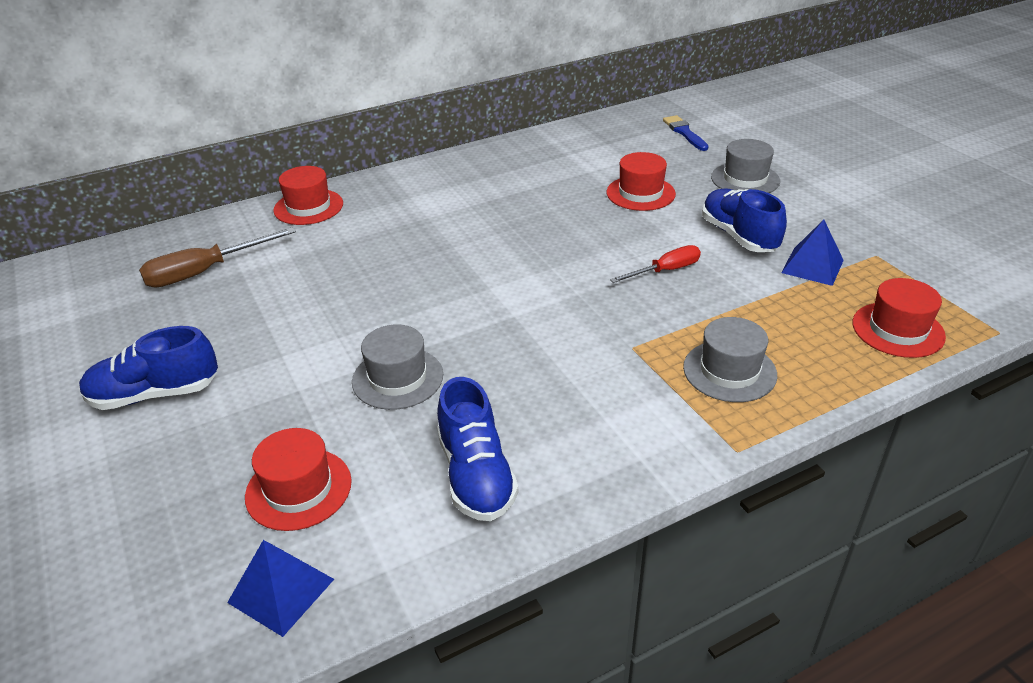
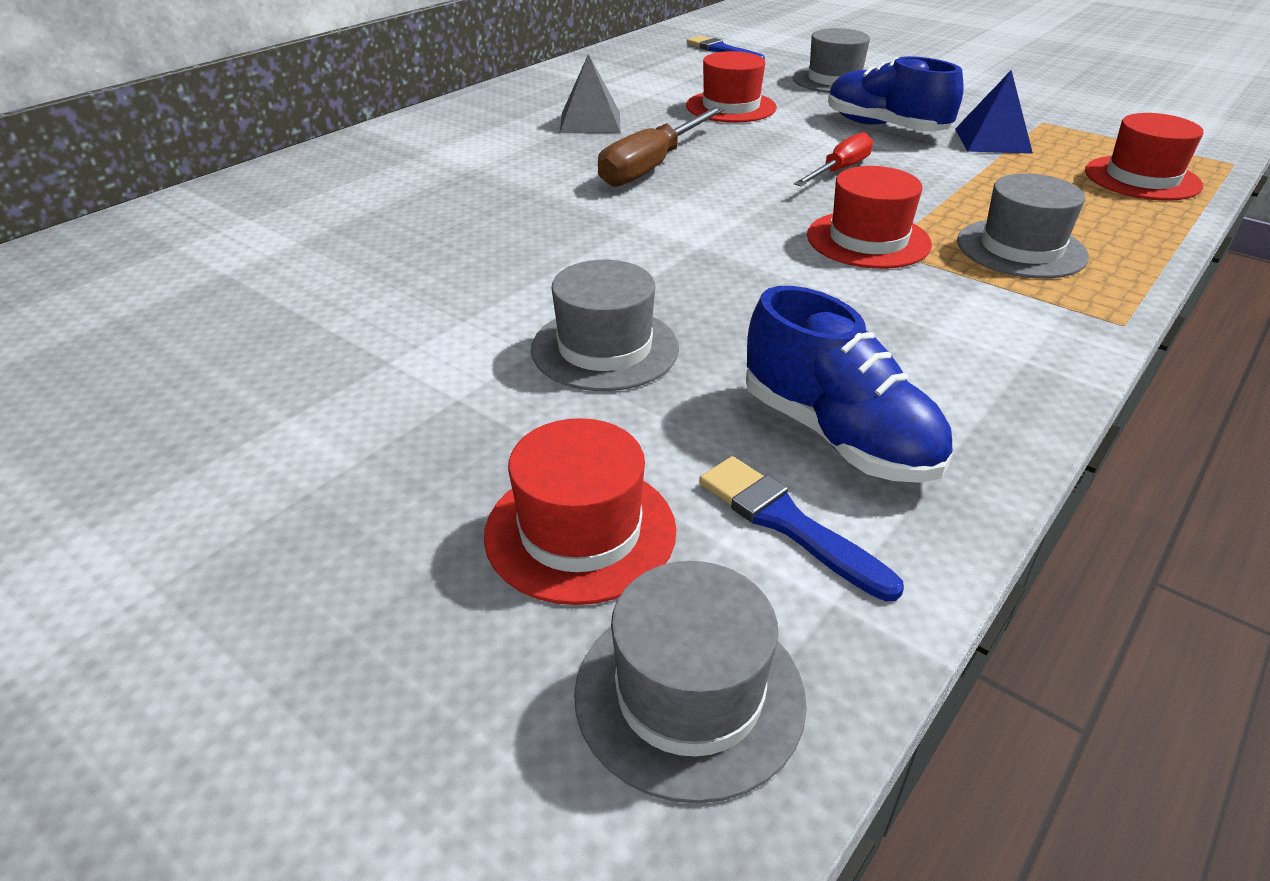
camera: 25 degrees left, 0 degrees up
(155, 394) = (189, 466): blue shoe -> none
(205, 272) = (158, 284): brown screwdriver -> brown screwdriver (652, 166)
(281, 590) = (689, 694): blue pyramid -> grey hat
(308, 207) = (277, 183): red hat -> red hat (868, 240)
(401, 519) = (788, 523): none -> blue brush
(530, 190) = (590, 122): none -> grey pyramid

